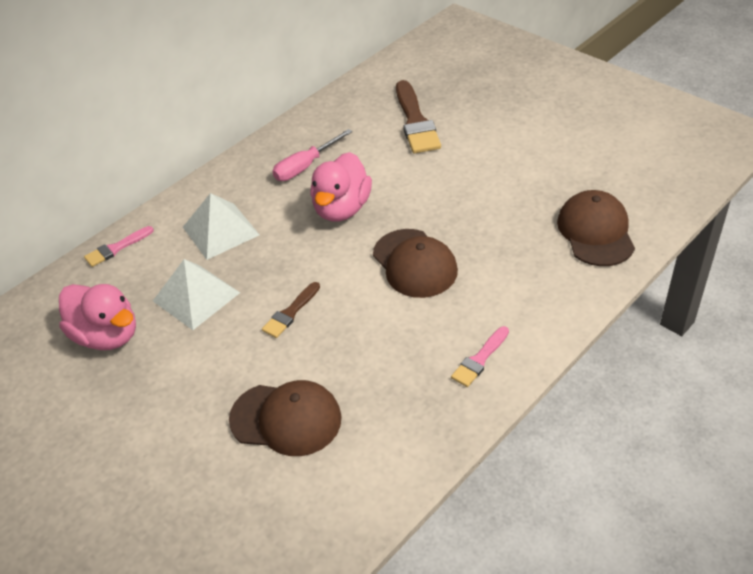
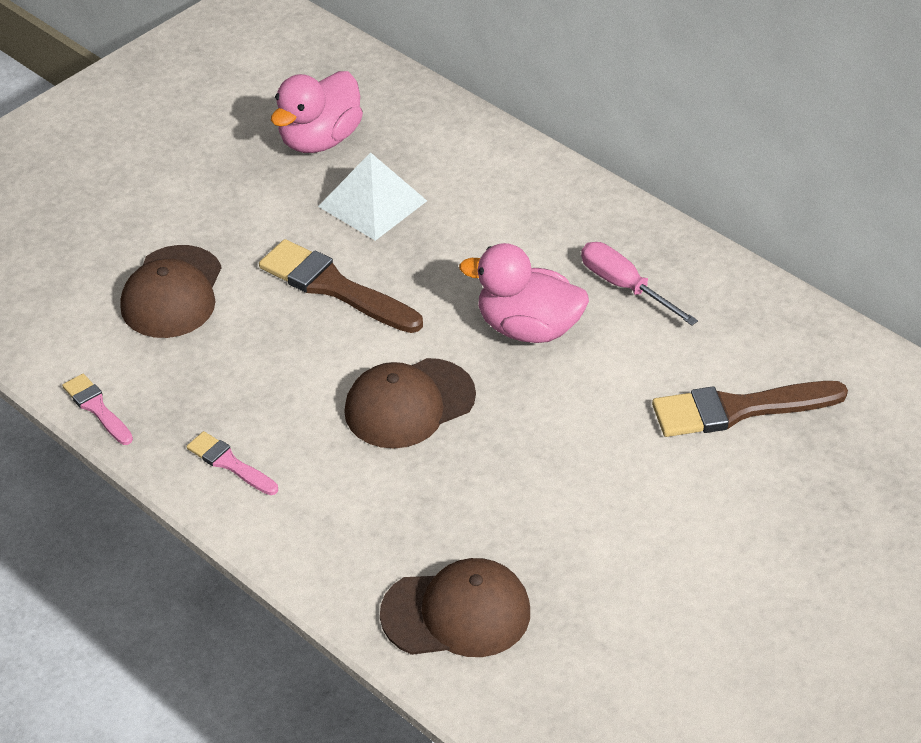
camera: 85 degrees right, 0 degrees up
(116, 248) = (465, 126): pink brush -> pink brush (97, 408)
(221, 231) = (490, 213): white pyramid -> none
(290, 312) = (334, 287): brown brush -> brown brush, size x1.84

